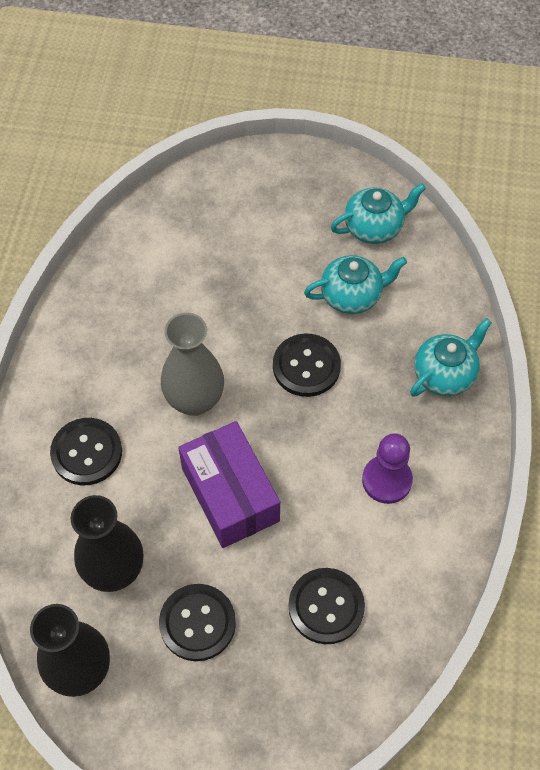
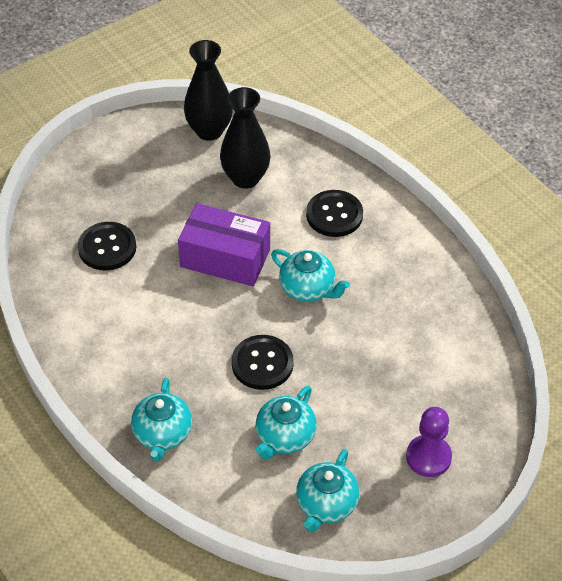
camera: 135 degrees right, 10 degrees down
(194, 400) = (308, 288): grey vase -> turquoise teapot
(197, 623) = (171, 190): black button -> none
(387, 480) = (137, 337): purple pawn -> purple pawn (428, 457)

